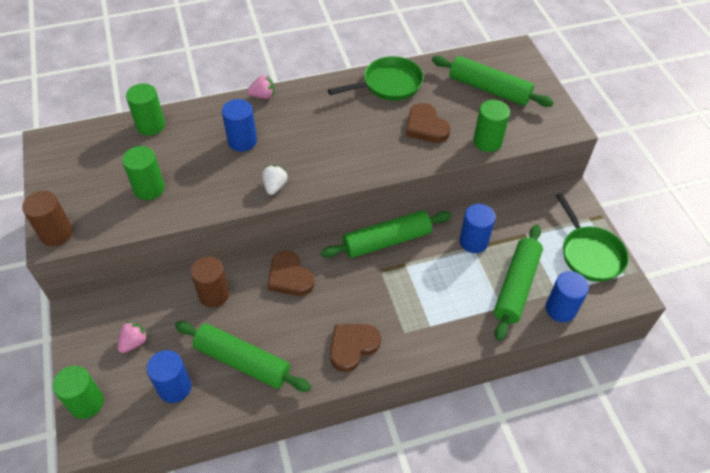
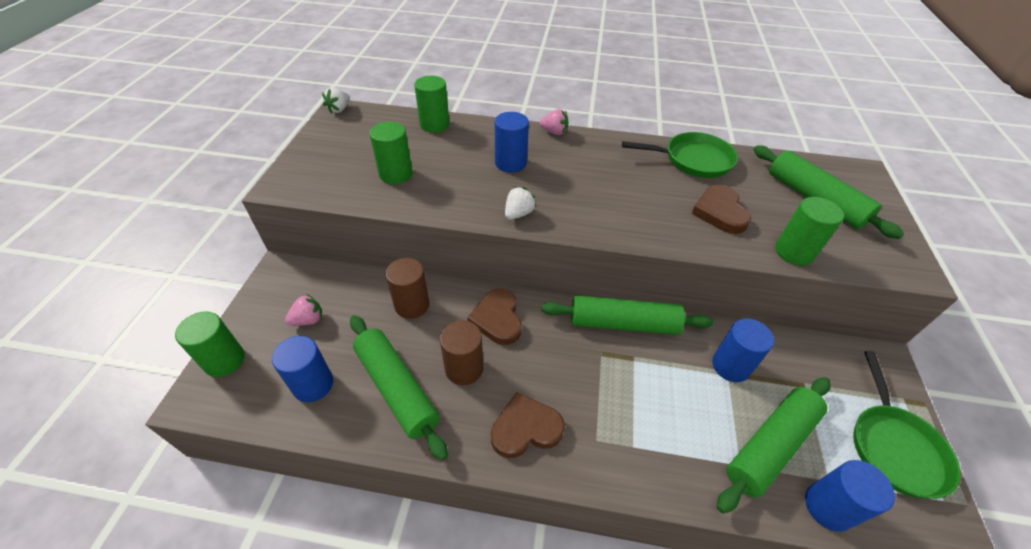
camera: 25 degrees right, 5 degrees down
(46, 141) = (339, 109): none -> white strawberry
(56, 233) = (287, 183): brown cylinder -> brown cylinder (464, 368)

